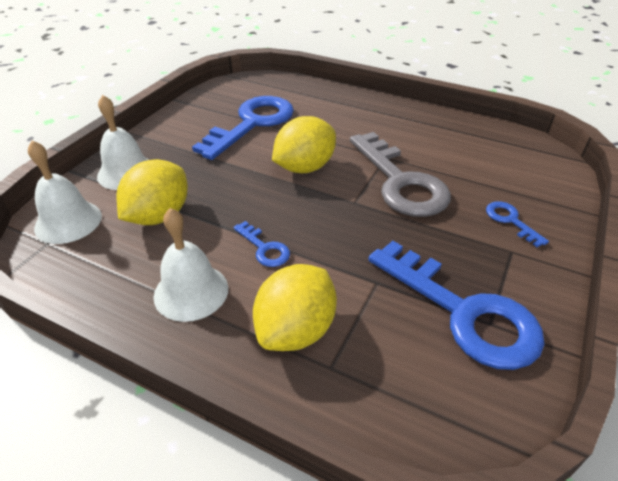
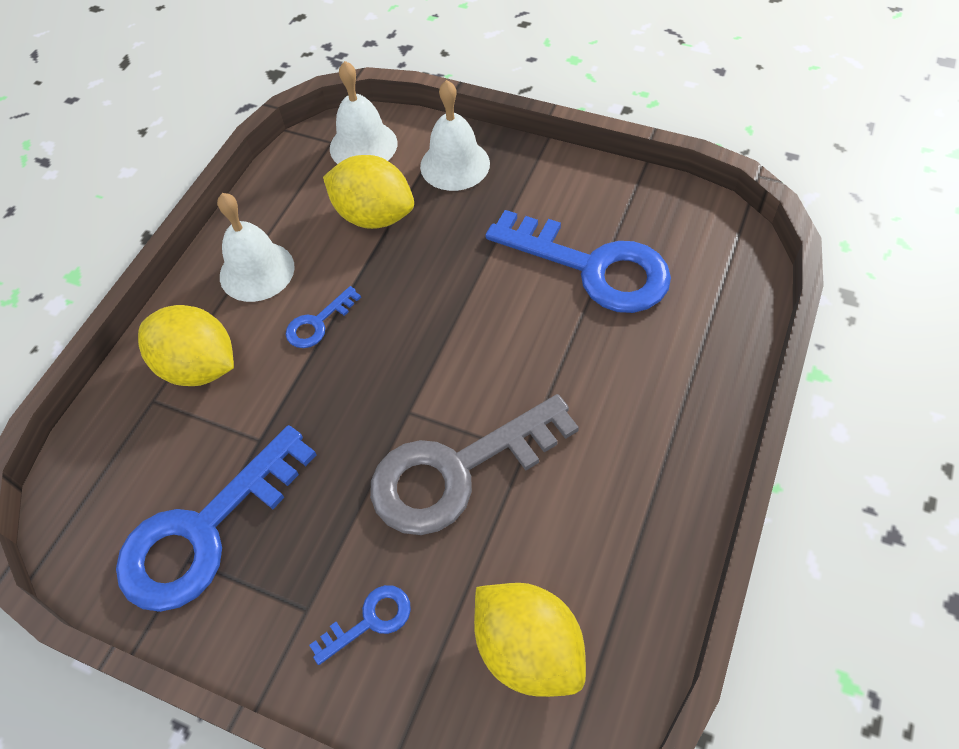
camera: 90 degrees right, 15 degrees up
(304, 167) = (483, 346): yellow lemon -> yellow lemon (528, 649)

